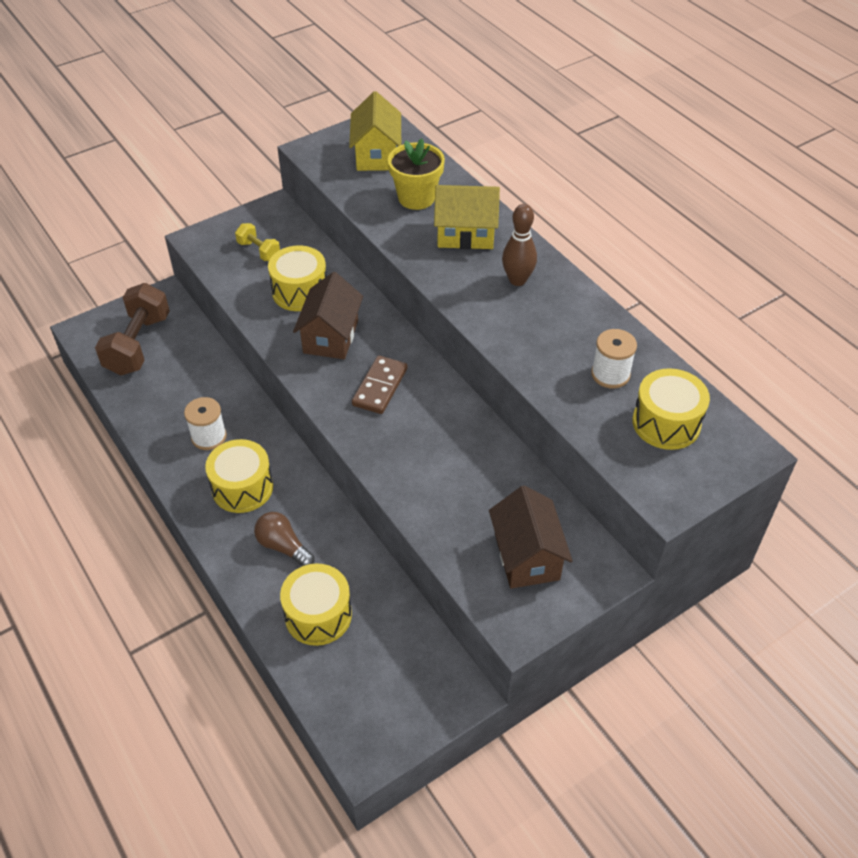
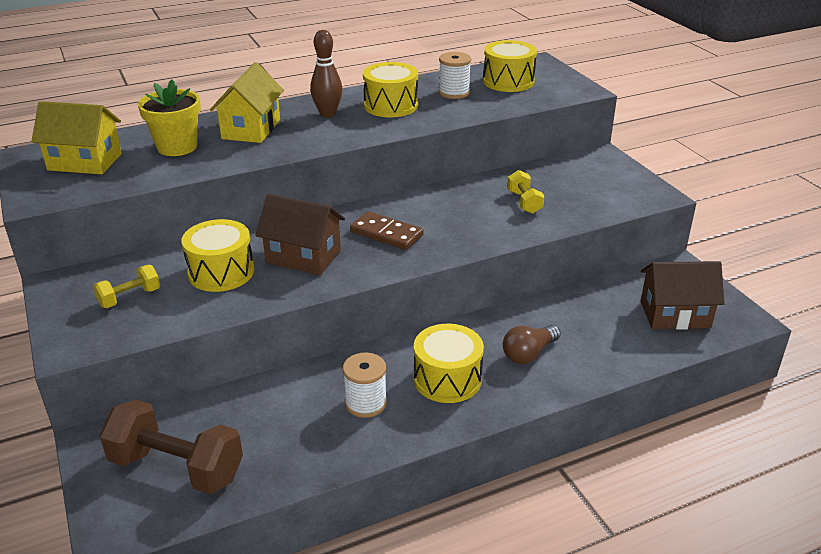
camera: 80 degrees left, 15 degrees down
(318, 615) = (609, 336): yellow drum -> yellow drum (391, 105)
(467, 493) = (524, 202): none -> yellow dumbbell
(527, 556) = (590, 184): brown house -> brown house (675, 314)

